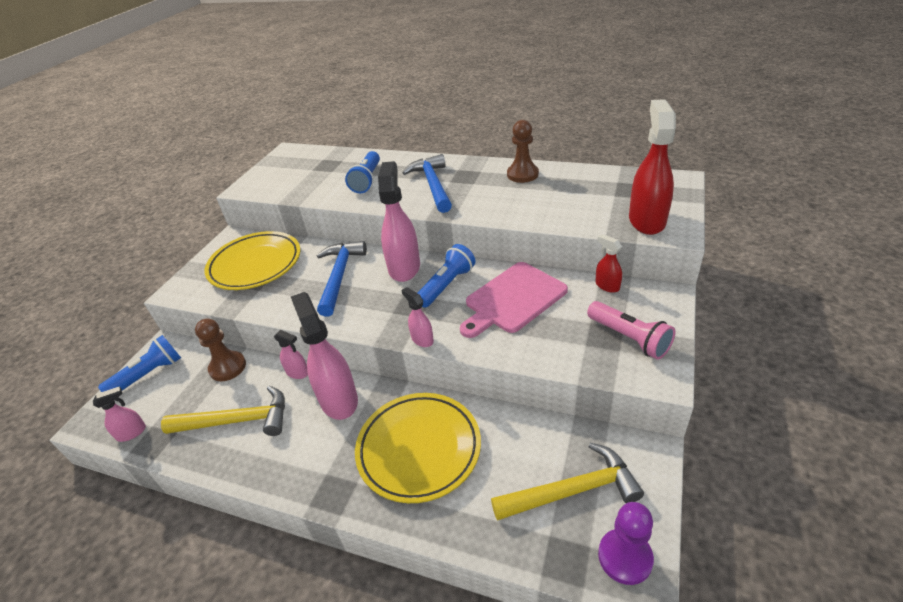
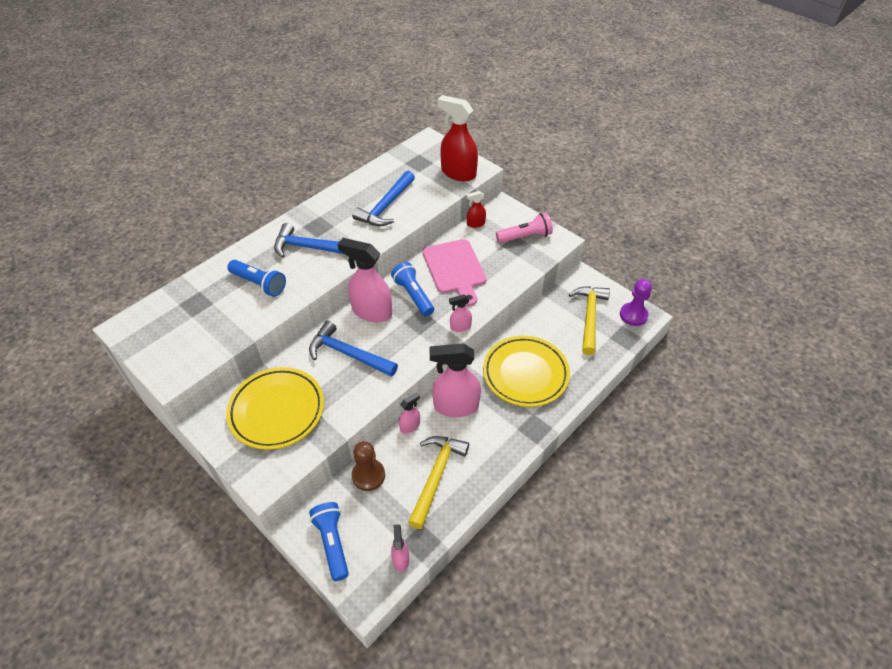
camera: 70 degrees left, 10 degrees up
(522, 174) = (349, 198): brown pawn -> none
(532, 198) = (386, 206): none -> blue hammer

